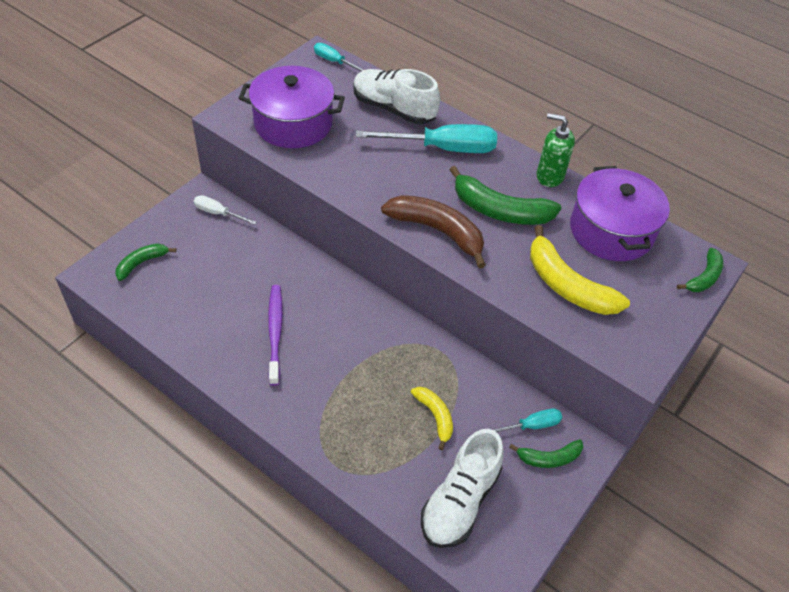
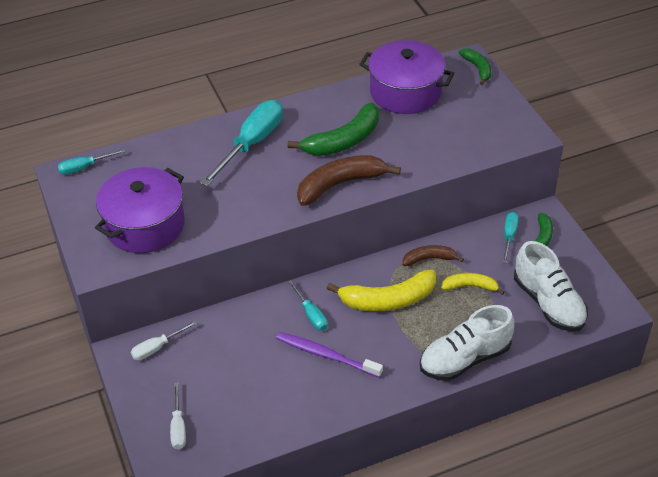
camera: 55 degrees left, 5 degrees down
(141, 263) = (178, 427): green banana -> white screwdriver
(317, 301) = (311, 314): none -> turquoise screwdriver
(393, 109) = (180, 154): white shoe -> white shoe (464, 359)
(448, 366) = (429, 259): none -> brown banana
(549, 176) = (328, 98): green soap dispenser -> none
(567, 285) = (440, 138): yellow banana -> yellow banana (387, 300)

